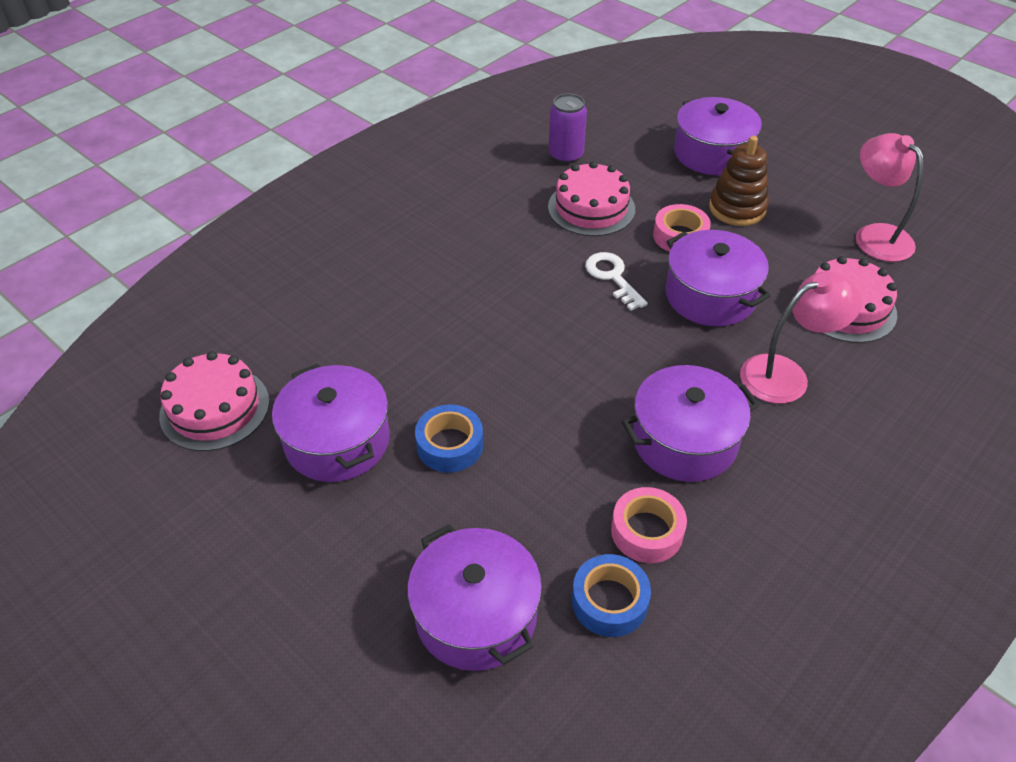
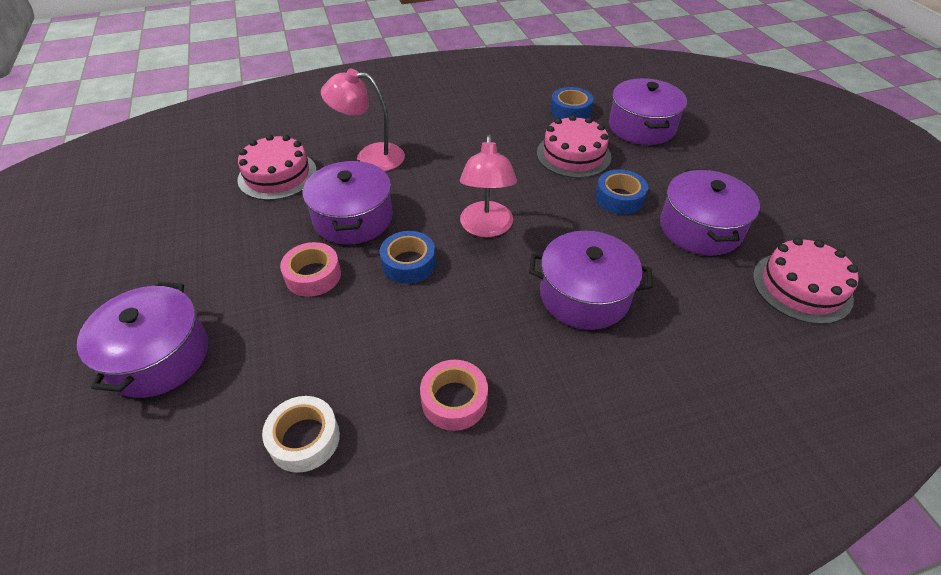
camera: 150 degrees left, 0 degrees up
(566, 156) = (304, 439): purple can -> white tape
(591, 208) = (354, 344): pink cake -> pink cake (573, 155)
(612, 277) = (409, 263): white key -> blue tape
(647, 531) = (529, 125): pink tape -> pink tape (454, 400)
(684, 441) = (470, 150): purple pot -> purple pot (584, 295)
(737, 208) = (231, 280): brown stacking toy -> none
(875, 235) = (174, 210): pink lamp -> pink lamp (486, 228)

